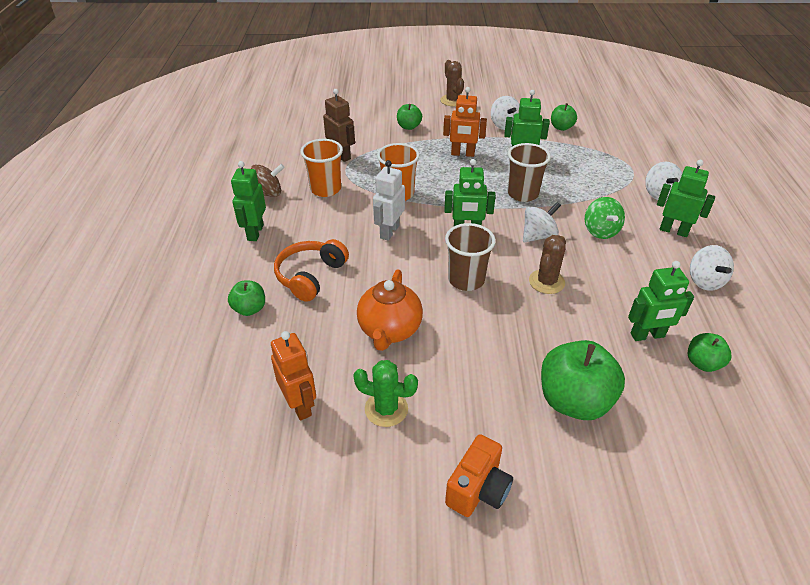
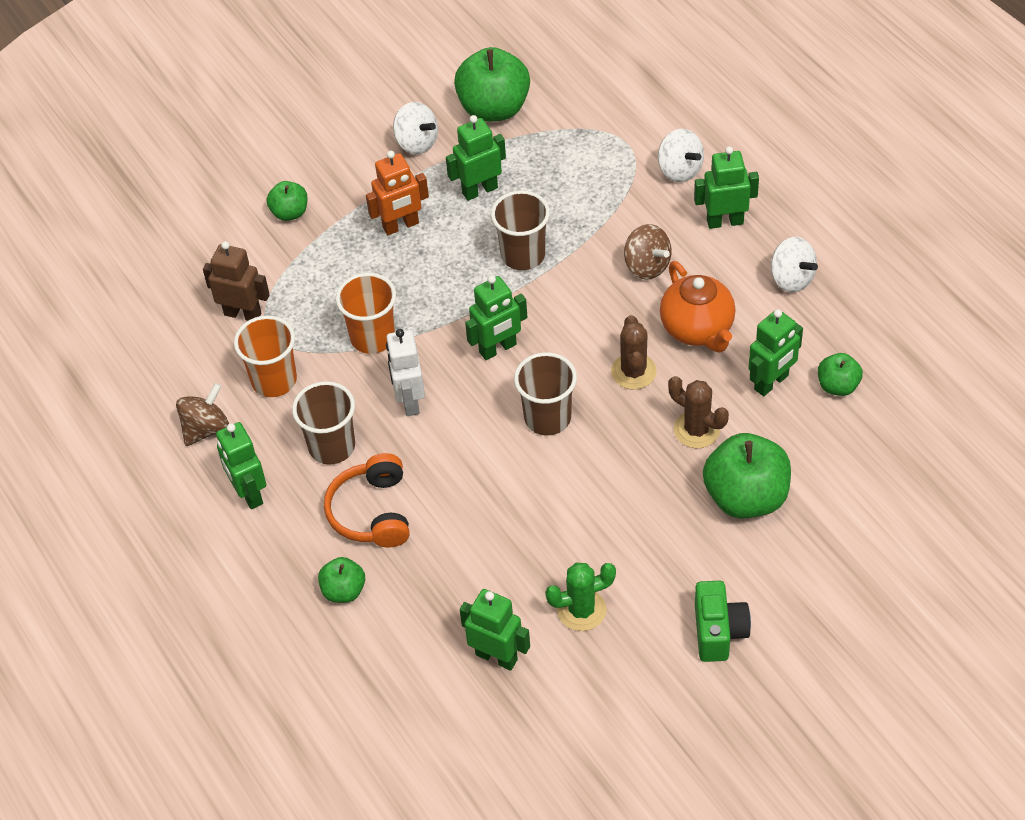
camera: 30 degrees left, 10 degrees up
(300, 405) = (496, 657): orange robot -> green robot
(323, 232) = (332, 447): none -> brown cup
(389, 330) = (516, 526): orange teapot -> orange teapot (698, 329)
(452, 100) = (309, 128): brown cactus -> brown cactus (696, 430)
(478, 490) = (718, 632): orange camera -> green camera
(538, 236) = (584, 311): white spinning top -> none
(561, 127) = (494, 108): green apple -> green apple, size x1.90
(600, 231) = (647, 266): green spinning top -> brown spinning top

